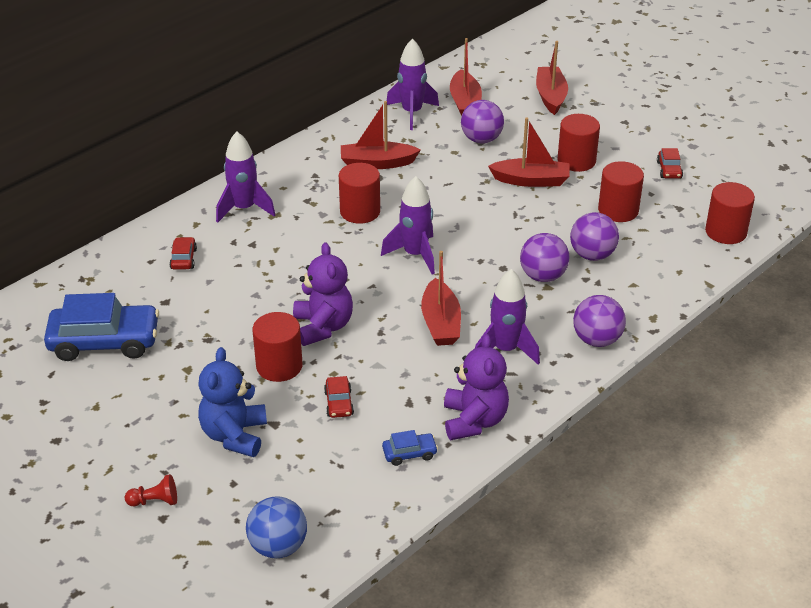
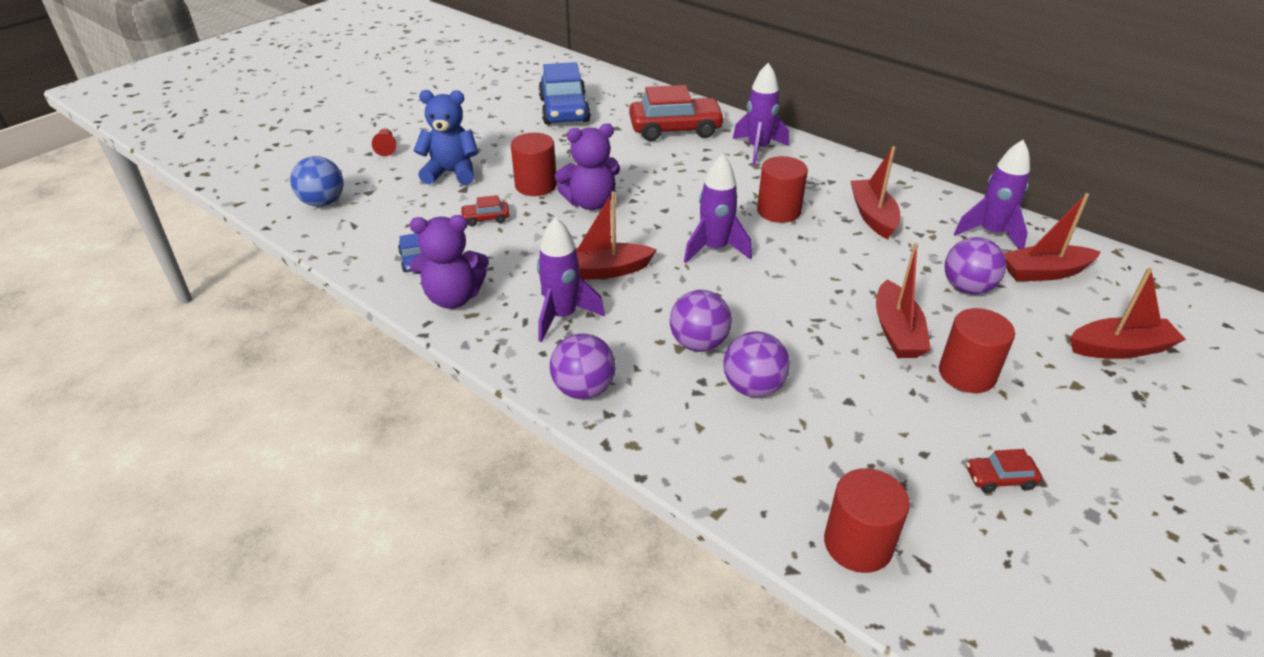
camera: 85 degrees right, 0 degrees up
(183, 259) = (675, 129): red car -> red car, size x2.25
(618, 210) = (864, 415): red cylinder -> none

